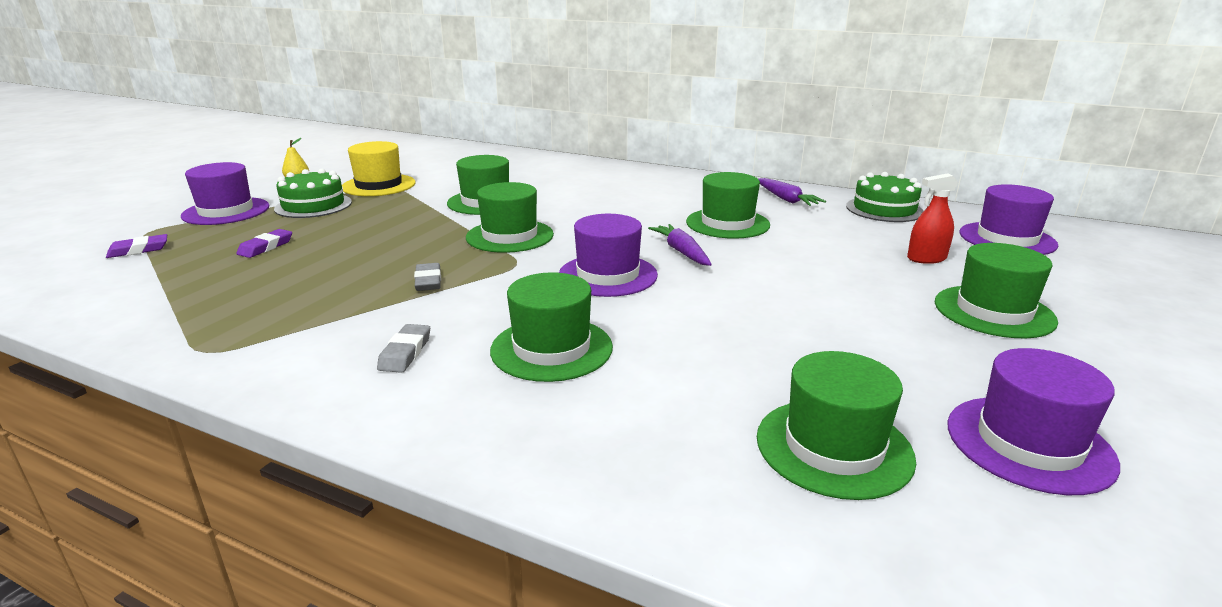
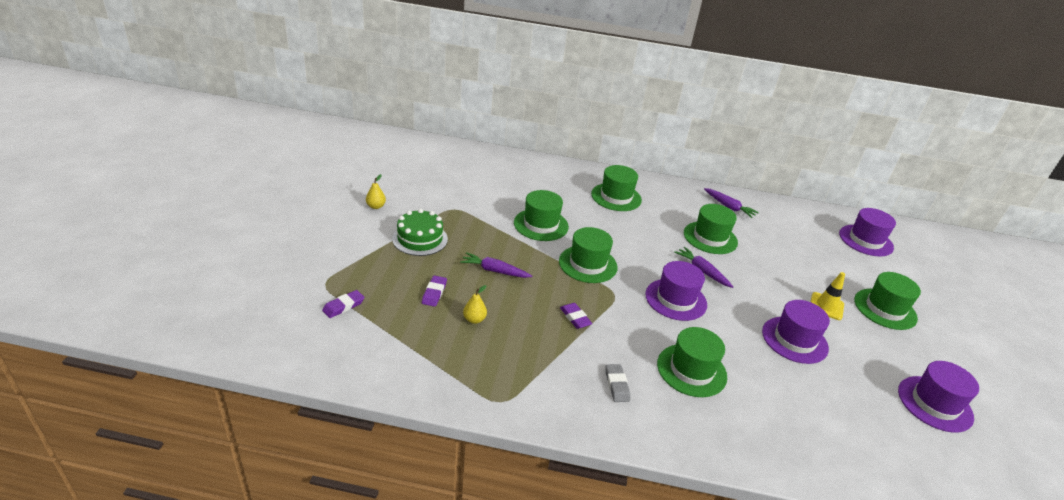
camera: 20 degrees left, 10 degrees up
(226, 211) = (359, 252): purple hat -> purple hat (794, 340)
(284, 272) = (474, 319): none -> yellow pear
(371, 234) = (494, 271): none -> purple carrot
(378, 185) = (445, 208): yellow hat -> none
(428, 281) = (575, 318): grey eraser -> purple eraser
(833, 447) = (861, 420): green hat -> green hat (616, 197)
(874, 300) = (826, 306): none -> yellow traffic cone
(884, 209) = (789, 214): green cake -> none
(926, 258) = (834, 264): red spray bottle -> none

